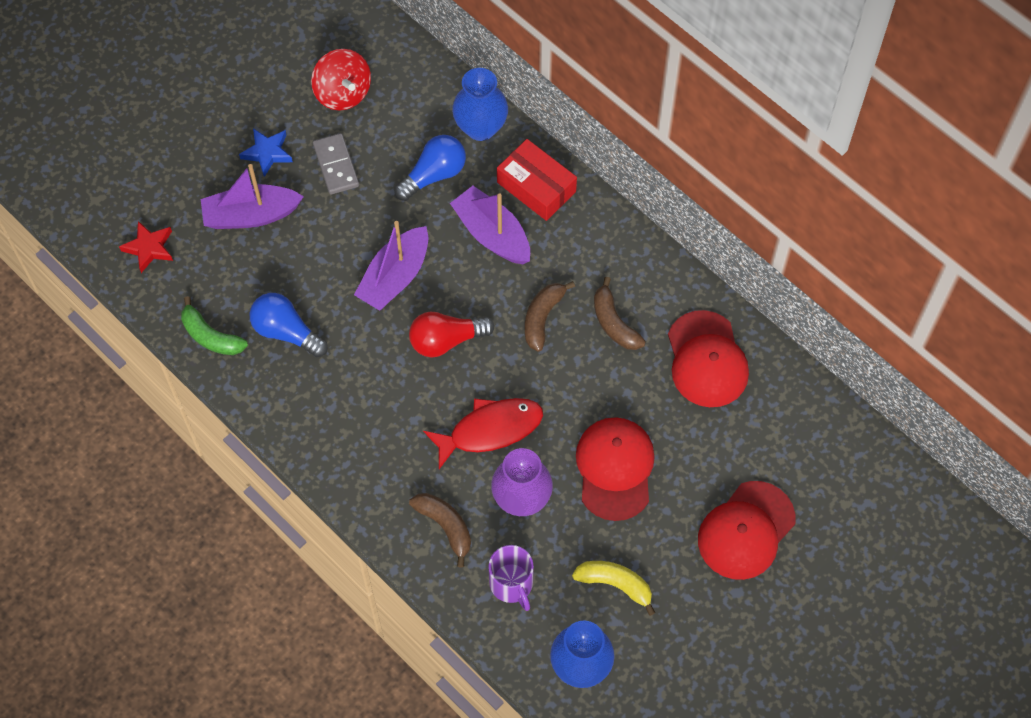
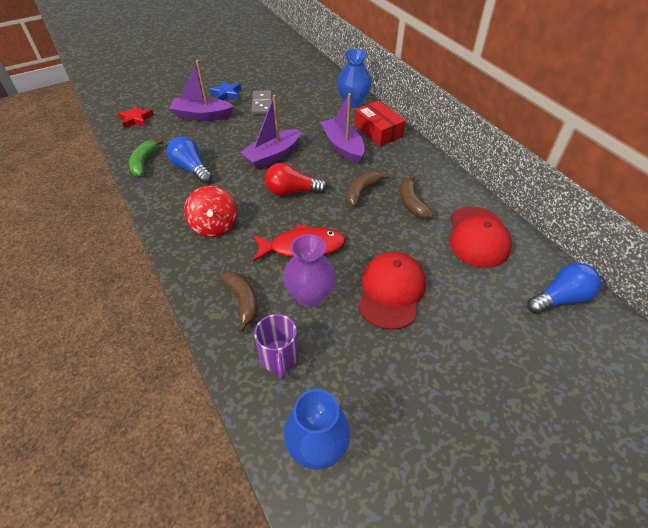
camera: 15 degrees right, 15 degrees down
(211, 336) = (144, 162): green banana -> green banana turned 45 degrees clockwise
(343, 93) = (280, 79): red spinning top -> red spinning top (214, 226)
(434, 175) = (317, 116): blue light bulb -> blue light bulb (560, 298)
(615, 584) = (369, 379): yellow banana -> none
(746, 530) = (497, 363): red cap -> none

